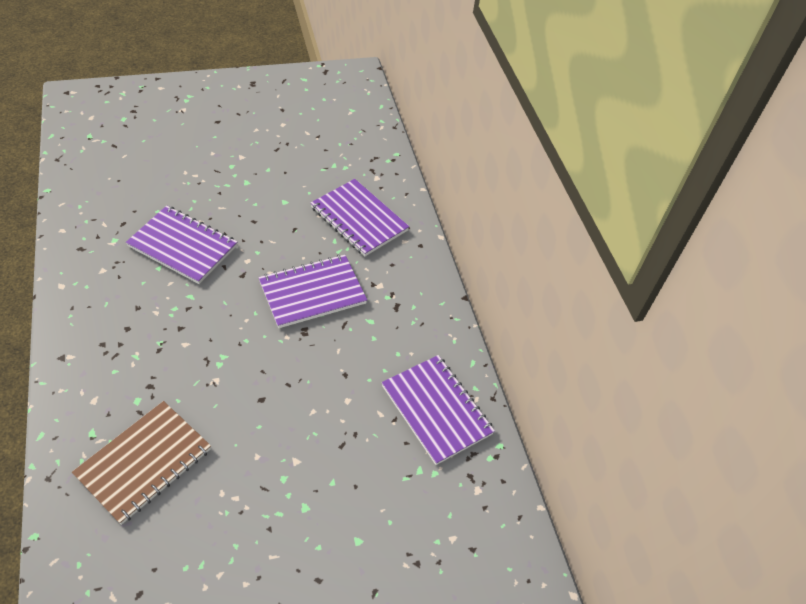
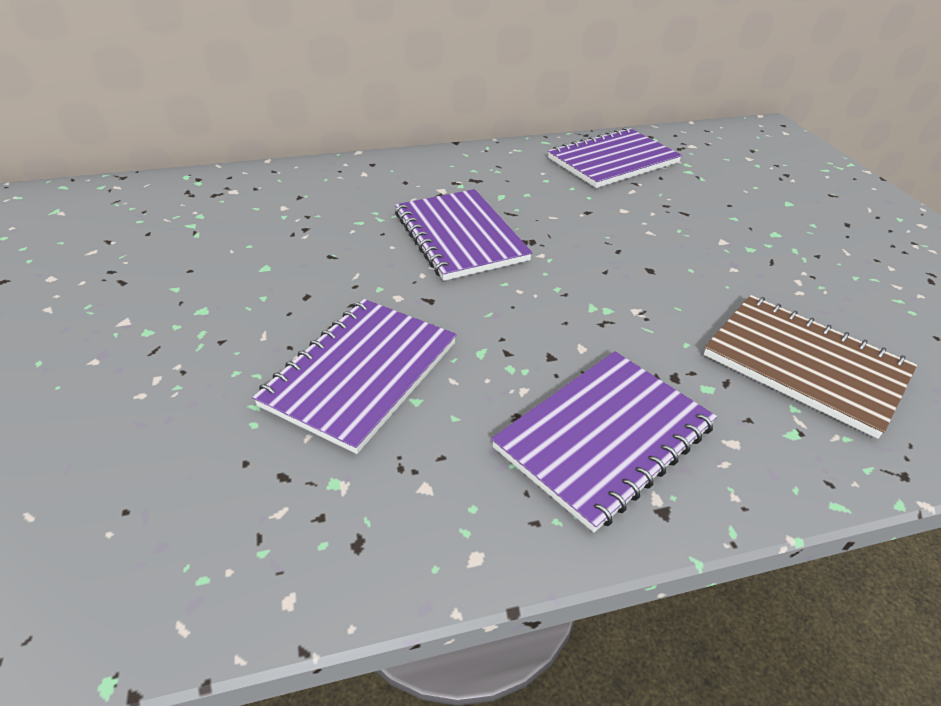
camera: 85 degrees left, 10 degrees down
(359, 219) = (318, 204): purple notebook -> purple notebook (604, 437)

